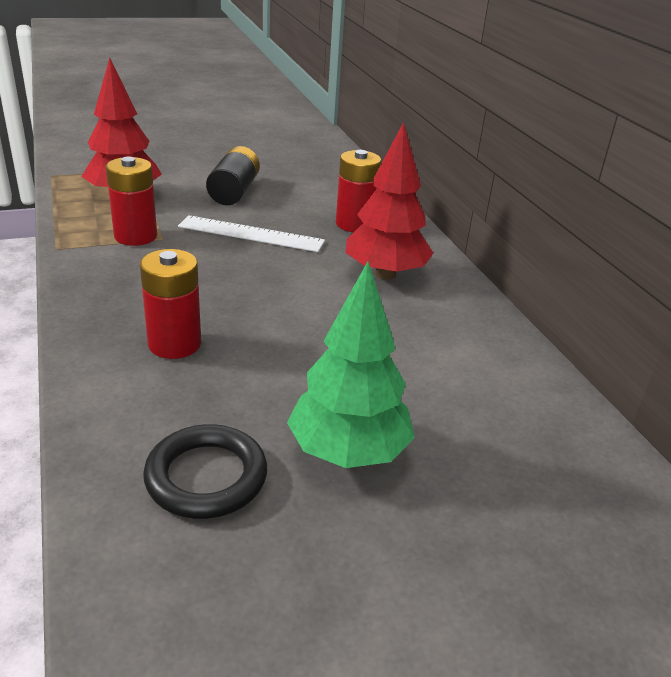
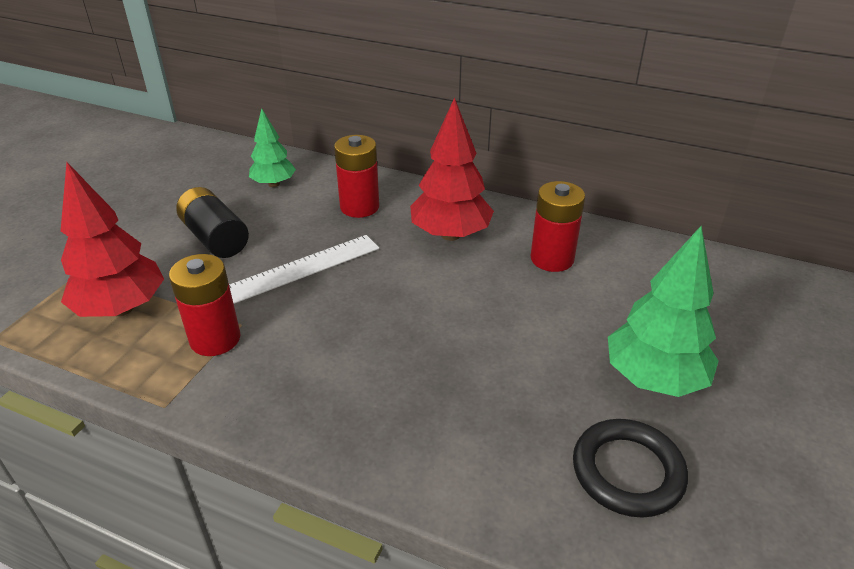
camera: 45 degrees left, 5 degrees up
(174, 344) = (430, 402): red battery -> red battery (552, 259)
(325, 184) = (274, 184): none -> green tree

